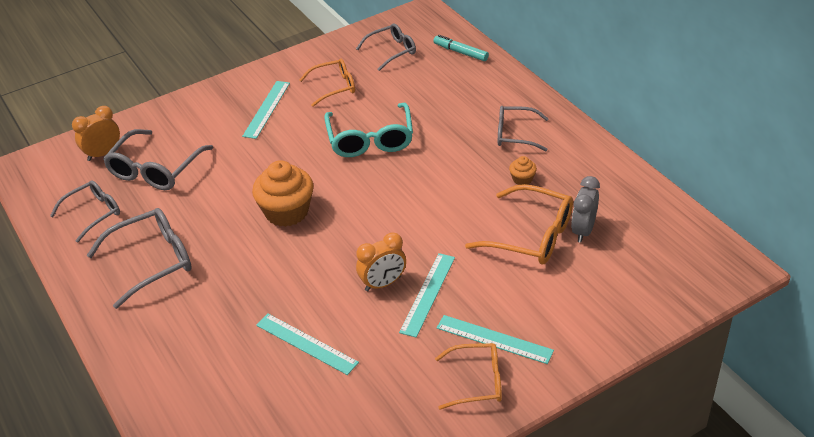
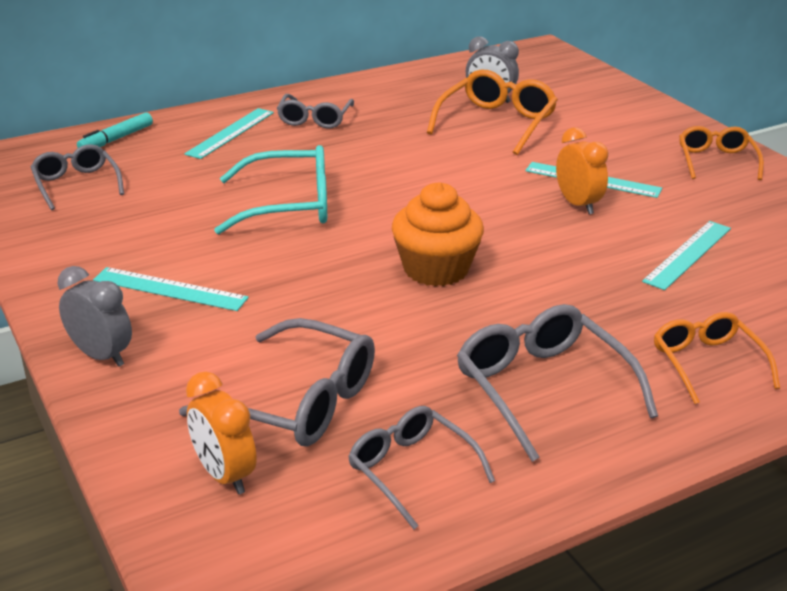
camera: 90 degrees left, 10 degrees down
(204, 99) = (101, 356): none -> grey clock
(334, 87) = (143, 230): orange glasses -> orange glasses (707, 363)
(494, 339) = (655, 150): turquoise ruler -> turquoise ruler (230, 133)
(522, 179) = (399, 121): orange cupcake -> none

